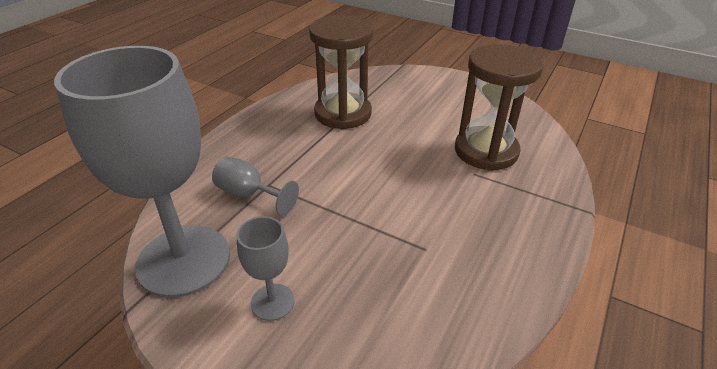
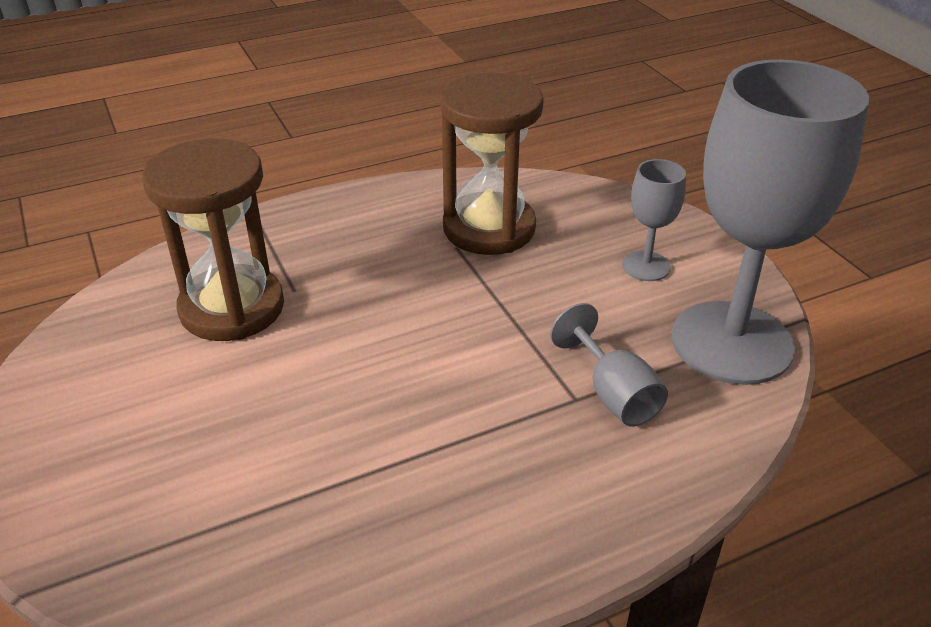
camera: 145 degrees left, 0 degrees up
(343, 114) = (337, 490): brown hourglass -> brown hourglass (489, 228)

